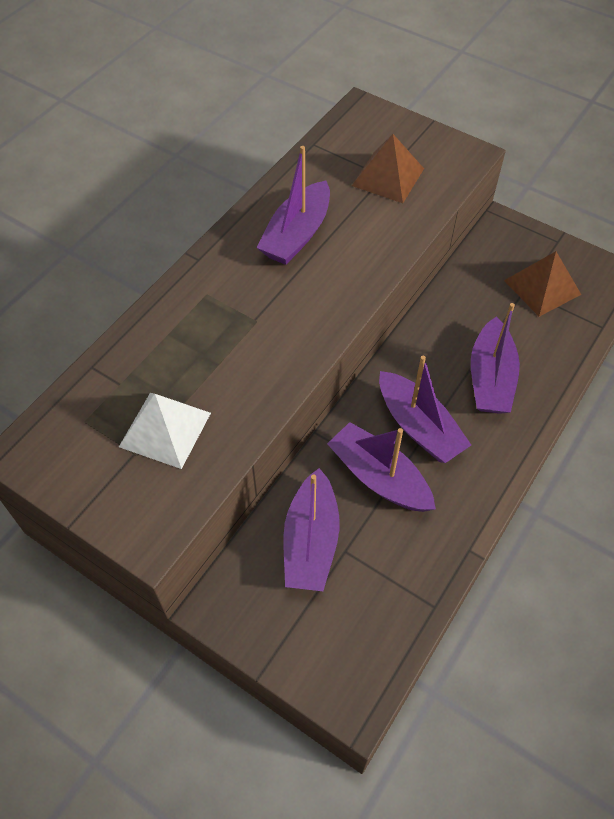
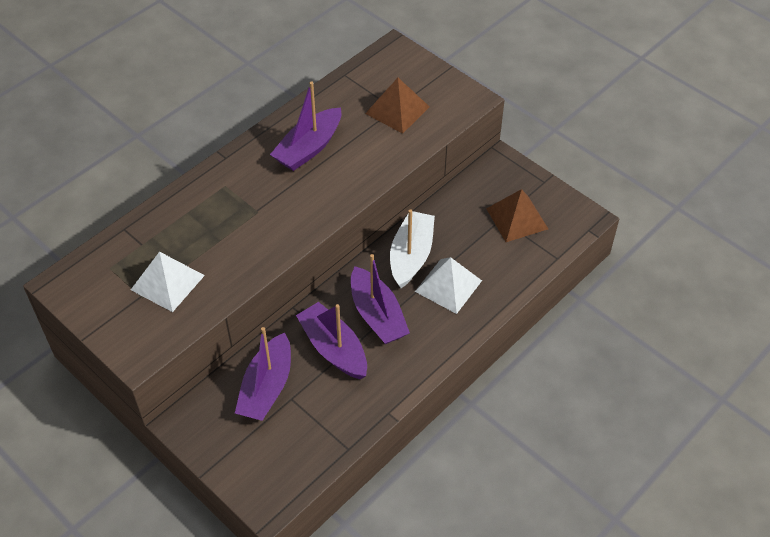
camera: 10 degrees right, 5 degrees down
(436, 348) = (411, 256): none -> white boat
(490, 378) = (448, 286): purple boat -> white pyramid

